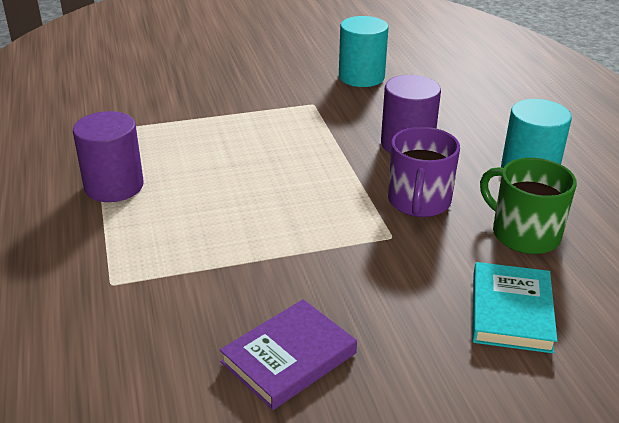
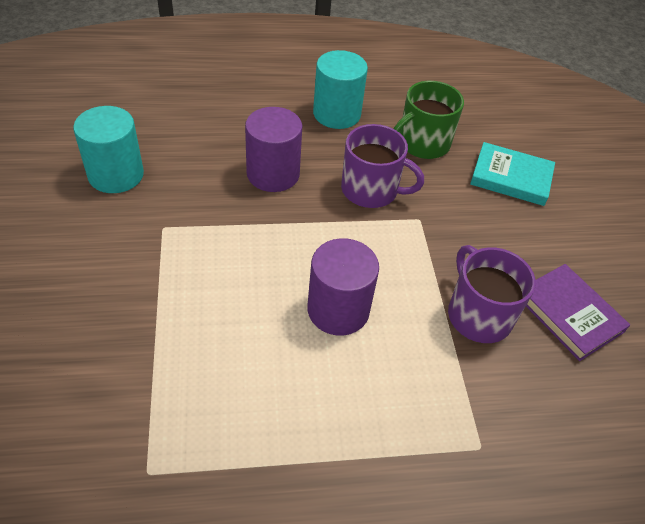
camera: 85 degrees left, 15 degrees up
(114, 186) = (297, 446): purple cylinder -> purple cylinder (338, 310)
(268, 282) = (478, 315): none -> purple mug

